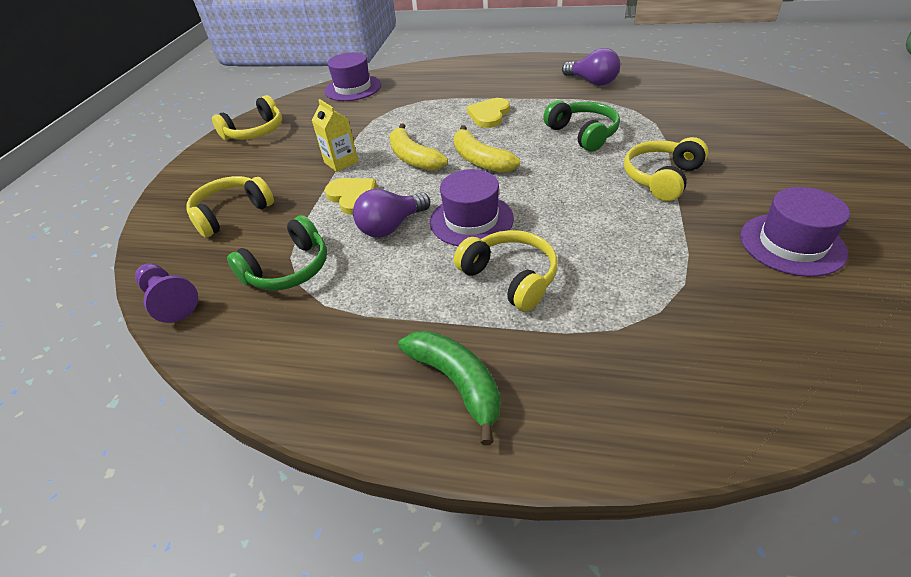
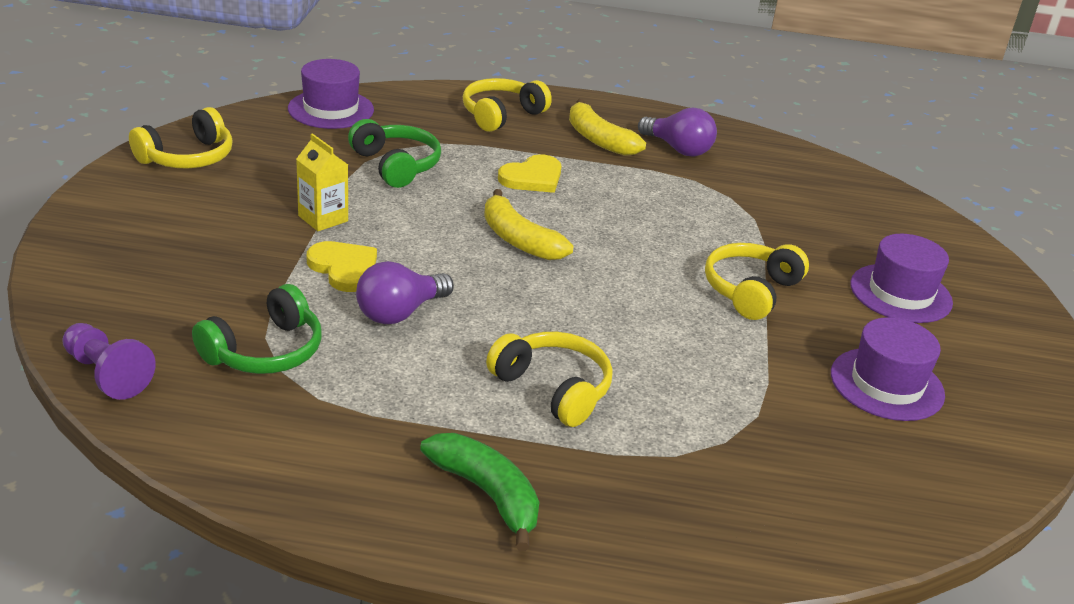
camera: 10 degrees left, 10 degrees down
(231, 213) = (172, 271): yellow headphones -> yellow headphones (501, 115)
(413, 158) = (426, 225): yellow banana -> yellow banana (598, 139)
(471, 220) = (506, 316): purple hat -> purple hat (900, 293)
(489, 115) = (532, 178): yellow heart -> yellow heart turned 150 degrees counterclockwise
(583, 134) = (658, 221): green headphones -> green headphones (396, 165)

